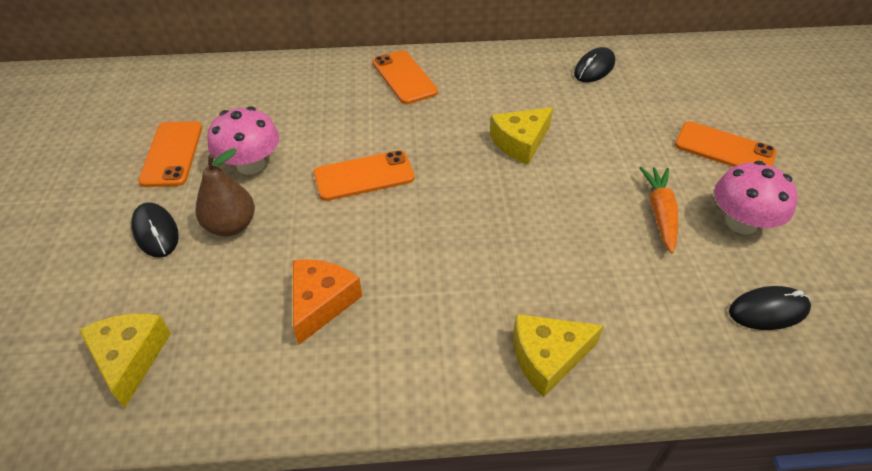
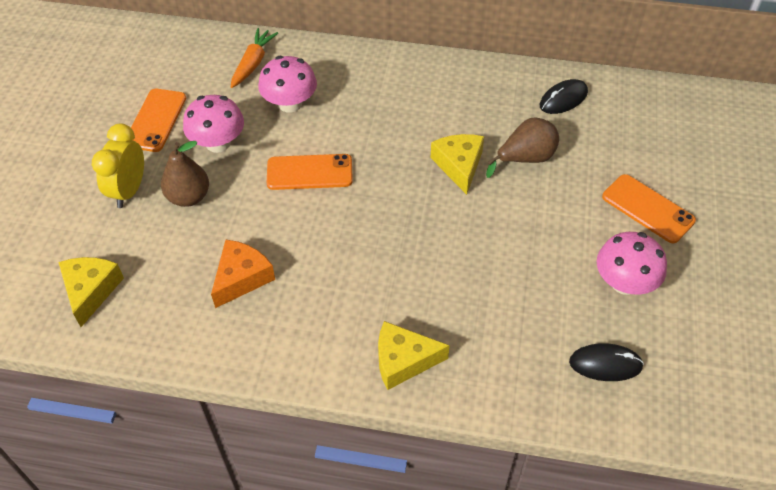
camera: 15 degrees right, 5 degrees up
(156, 232) = (129, 191): black mouse -> yellow clock
(320, 114) = (290, 104): none -> pink mushroom
(404, 77) = (378, 78): orange phone -> none
(520, 142) = (459, 166): yellow cheese -> yellow cheese turned 105 degrees clockwise
(584, 125) = (525, 159): none -> brown pear
(660, 213) = (555, 258): orange carrot -> orange carrot (253, 63)

